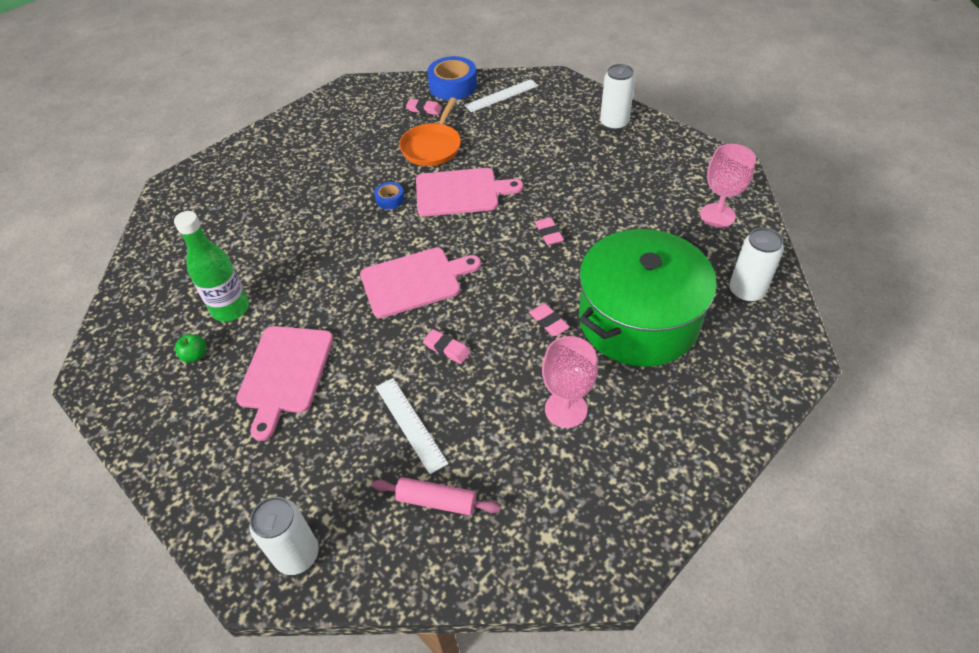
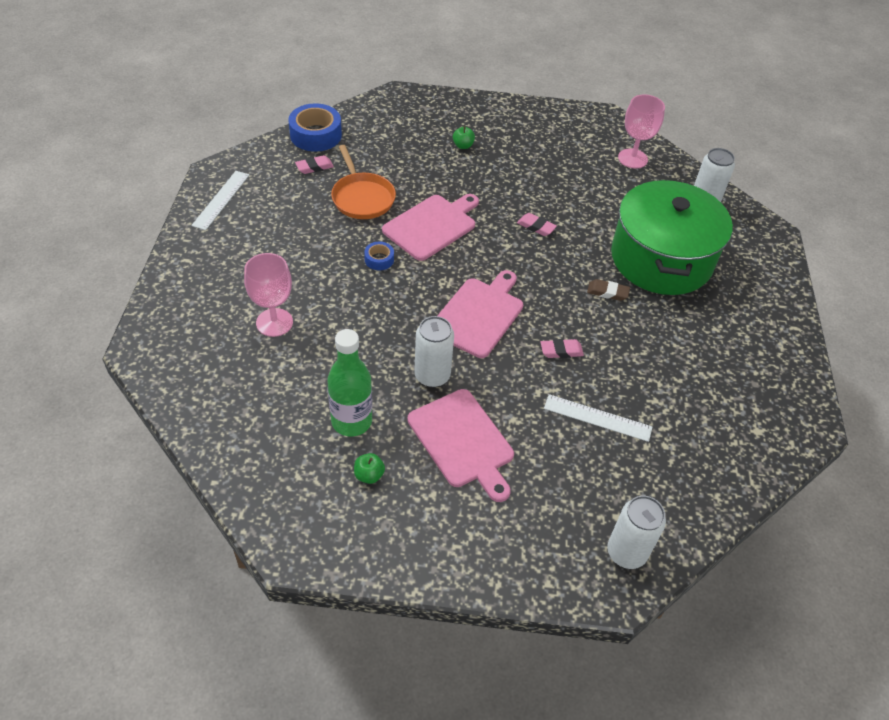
camera: 45 degrees left, 0 degrees up
(436, 501) = (672, 455): pink rolling pin -> none
(501, 96) = (370, 127): white ruler -> white ruler (221, 200)
(548, 322) = (607, 292): pink eraser -> brown eraser
(562, 139) = (463, 146): none -> green apple
(566, 409) = (682, 345): pink goblet -> pink goblet (274, 322)
(614, 123) = (488, 116): white can -> white can (432, 376)

